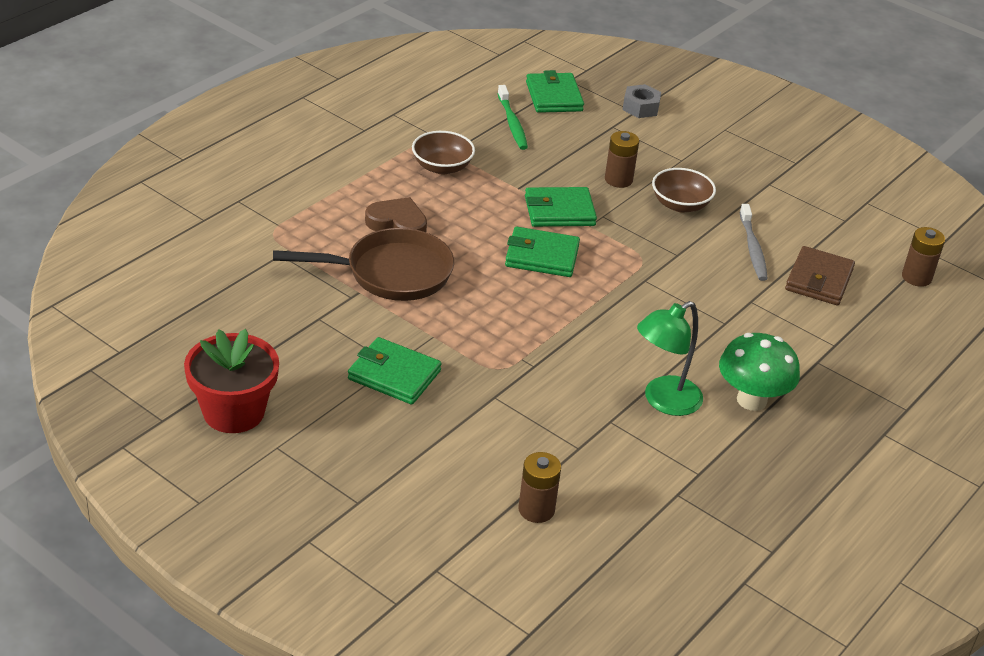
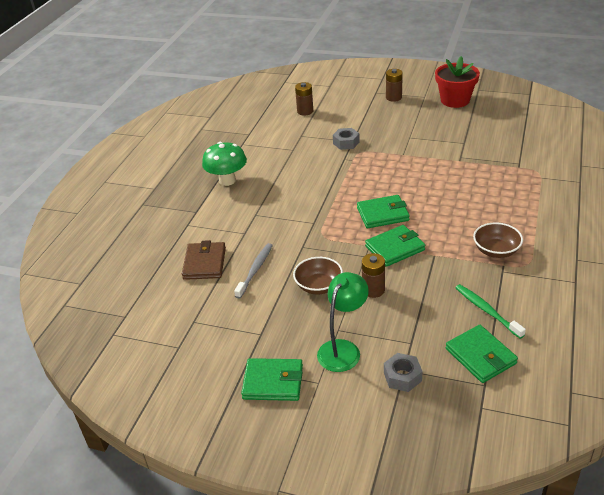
camera: 165 degrees right, 0 degrees up
(391, 273) = (454, 174): brown pan -> none
(394, 375) = (404, 133): green wallet -> green wallet (273, 382)
(397, 223) = (481, 202): brown heart -> none
(508, 397) = (346, 143): none -> grey nut
(663, 401) = (271, 165): green lamp -> green lamp (343, 349)
(752, 248) = (255, 270): grey toothbrush -> grey toothbrush turned 45 degrees clockwise
(916, 277) = (136, 291): brown battery -> brown battery (393, 97)

